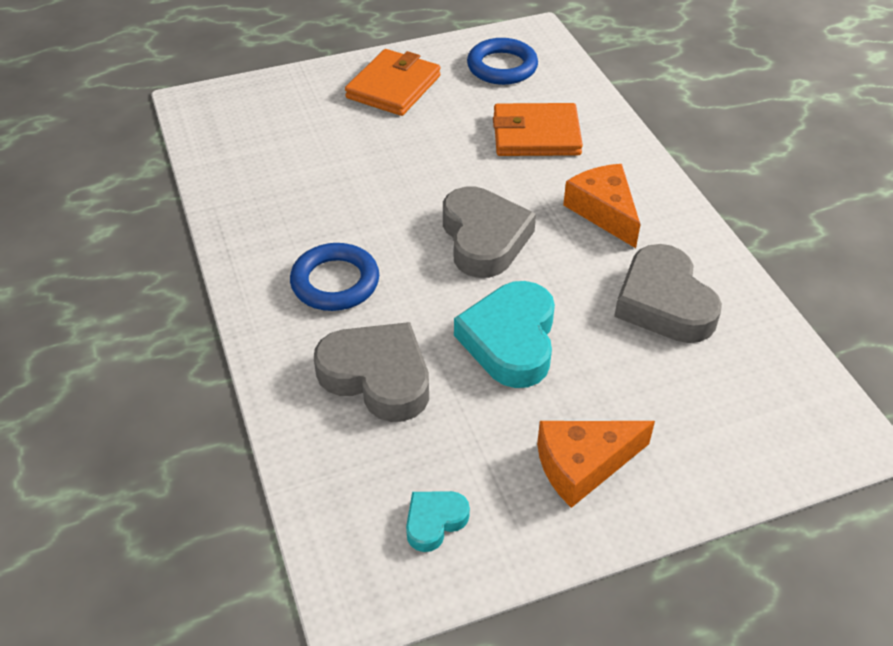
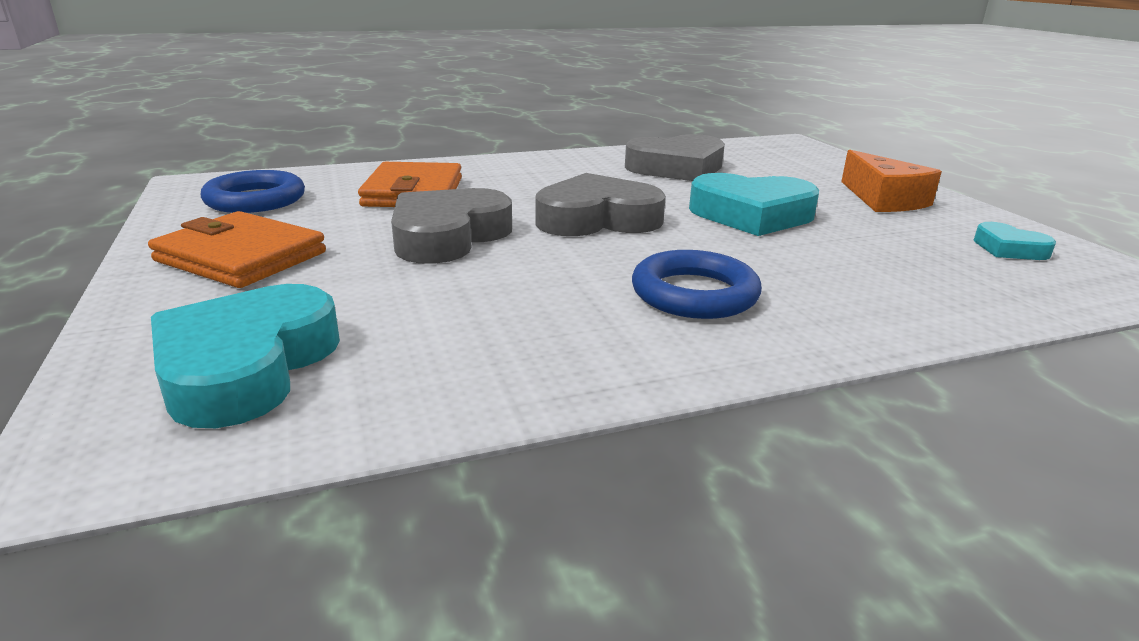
camera: 90 degrees left, 20 degrees down
(259, 121) = (247, 366): none -> turquoise heart
(377, 377) = (846, 270): grey heart -> grey heart (448, 236)
(604, 211) = (554, 176): orange cheese -> none

